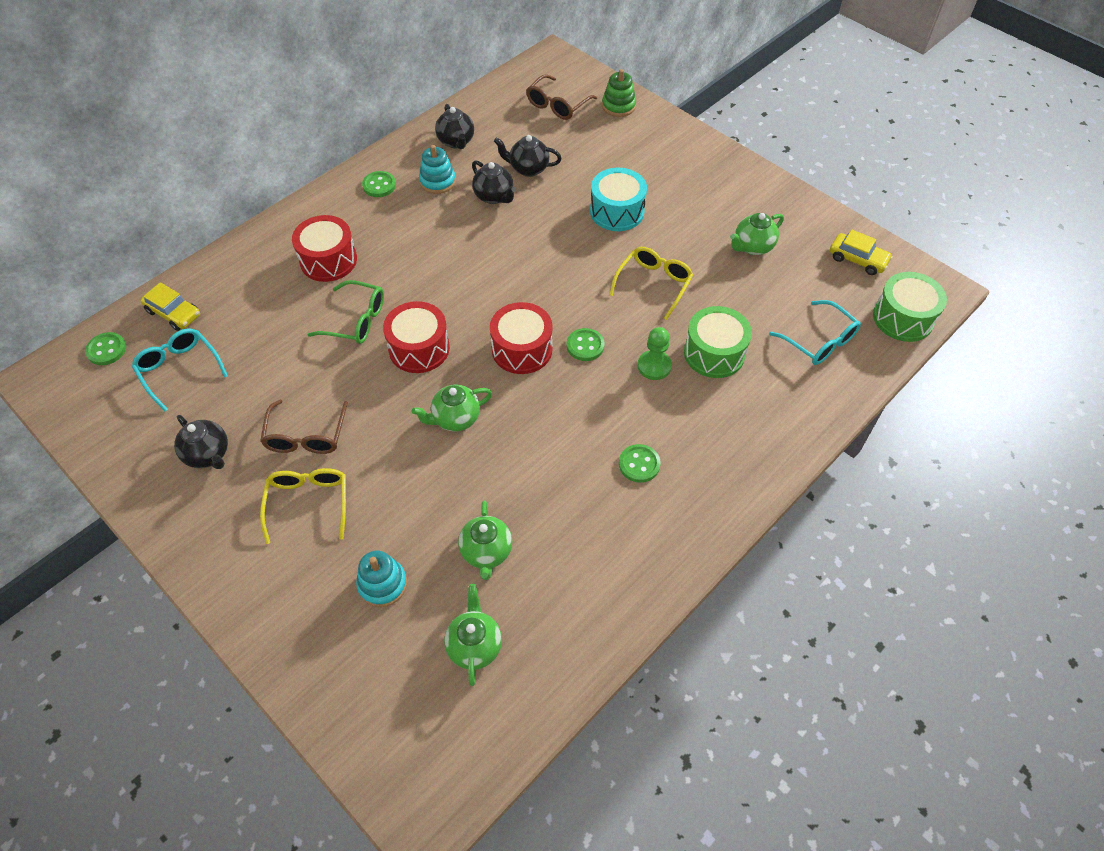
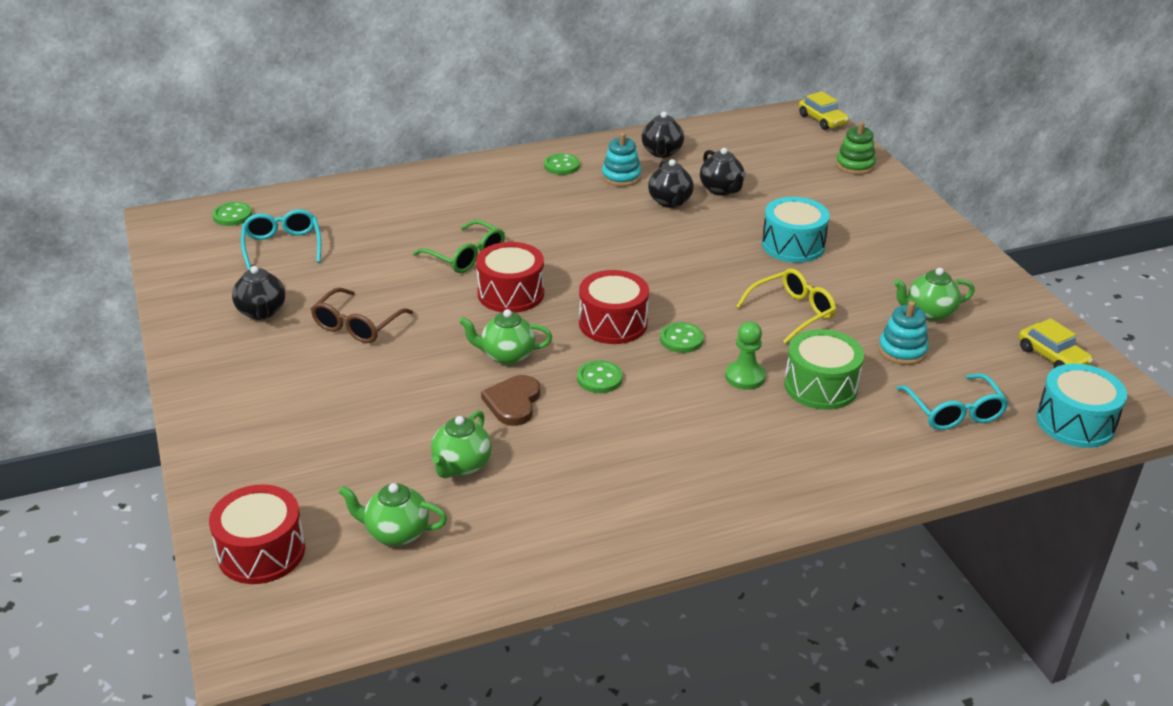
camera: 25 degrees right, 20 degrees down
(173, 313) = (307, 206): yellow car -> yellow car (822, 120)
(308, 504) = (322, 374): yellow glasses -> none
(328, 260) = (473, 207): red drum -> red drum (261, 552)
(382, 584) = (344, 456): turquoise stacking toy -> turquoise stacking toy (902, 350)
(474, 645) = (396, 533): green teapot -> green teapot turned 105 degrees counterclockwise
(489, 467) = (513, 402): none -> brown heart
(528, 169) = (721, 190): black teapot -> black teapot turned 150 degrees counterclockwise
(557, 105) = (788, 149): brown glasses -> none
(639, 464) = (671, 449): green button -> green button (599, 378)
(903, 318) = (1075, 422): green drum -> turquoise drum

